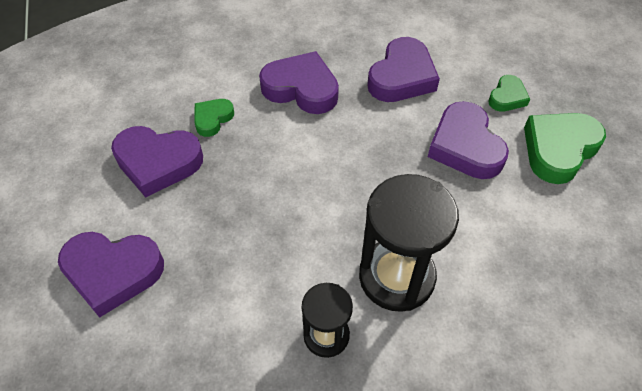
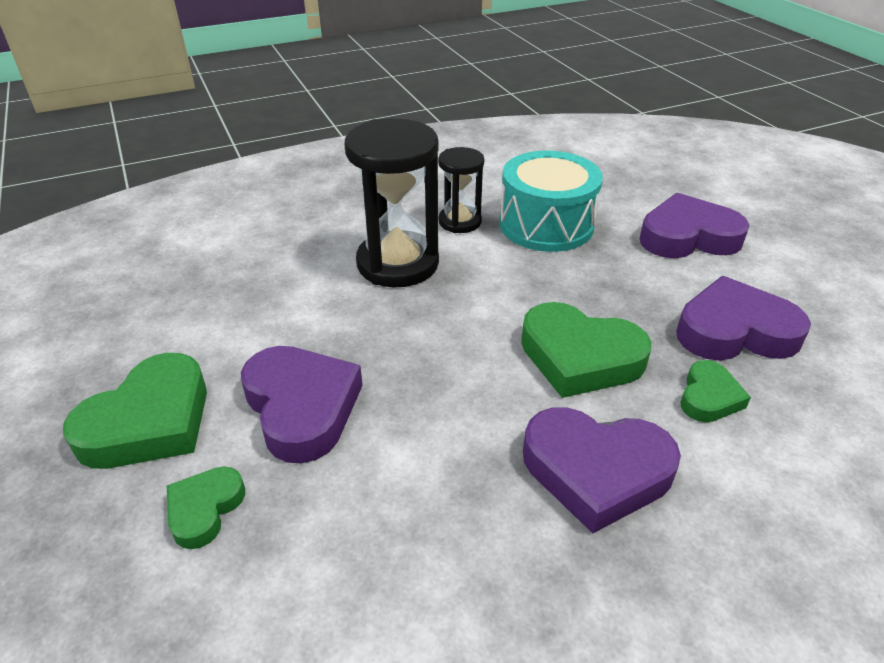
camera: 170 degrees right, 15 degrees down
(239, 315) = (546, 225): none -> turquoise drum
(277, 157) = (579, 357): none -> green heart
(402, 77) = (411, 526): purple heart -> none

